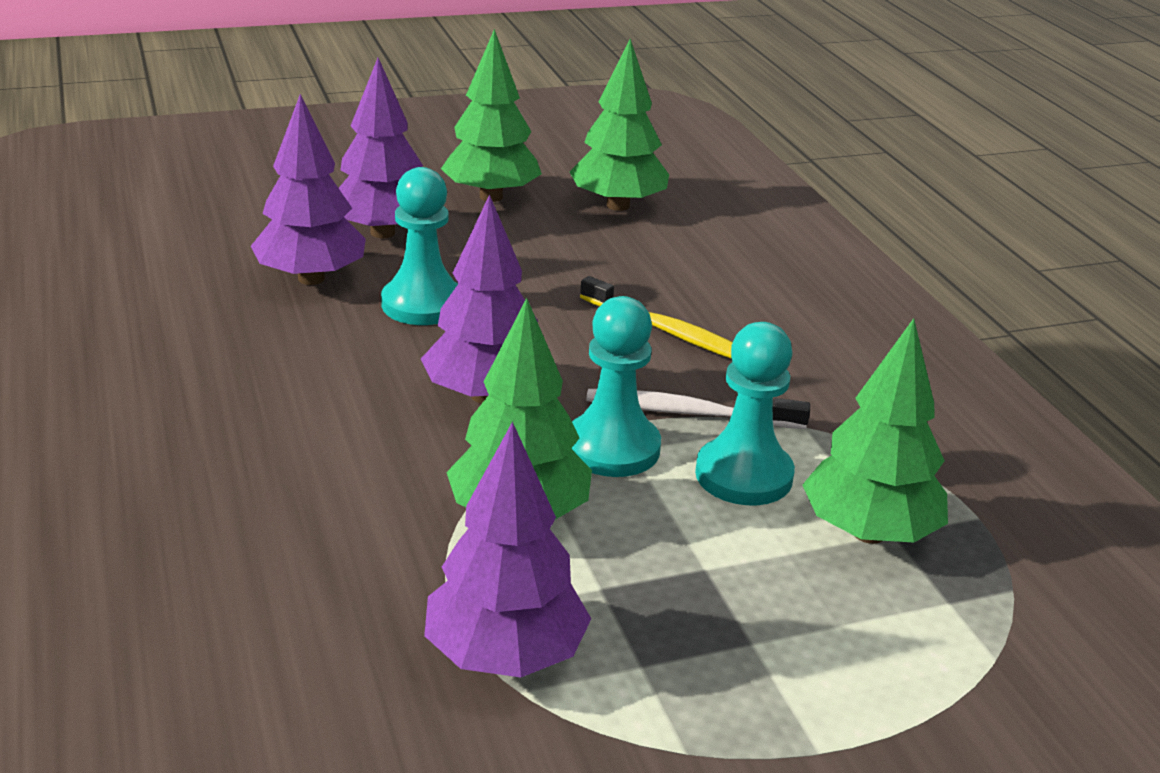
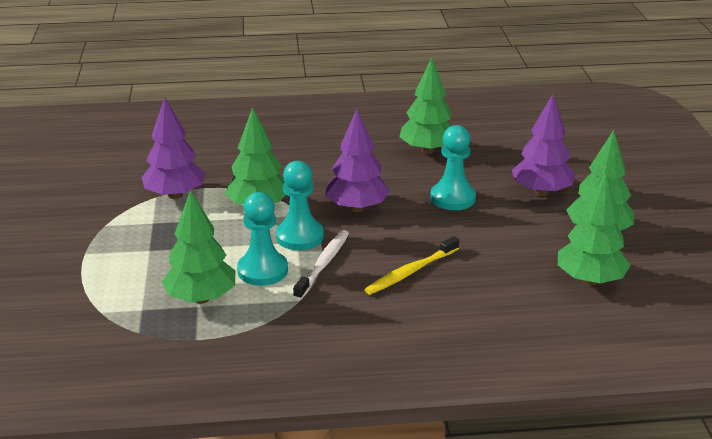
camera: 105 degrees right, 0 degrees up
(238, 335) = (427, 150): none -> green tree
(311, 278) = (484, 169): purple tree -> none

